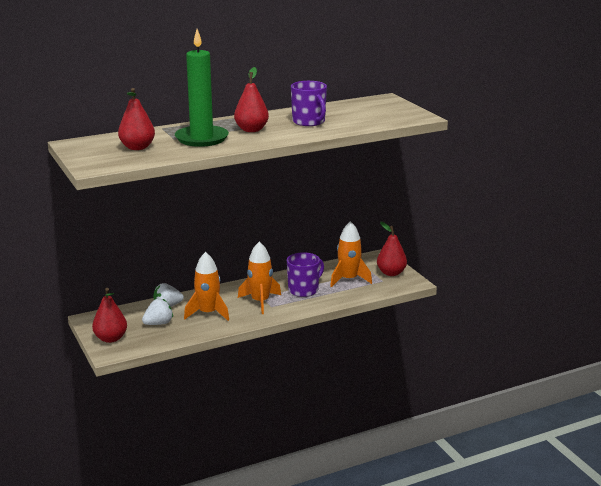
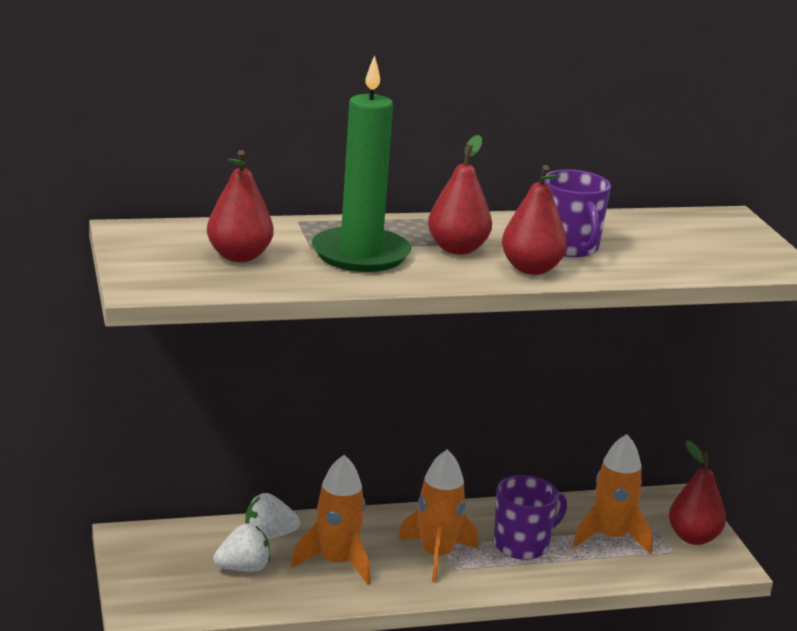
camera: 10 degrees right, 0 degrees up
(111, 338) = (151, 583): red pear -> red pear (531, 269)

